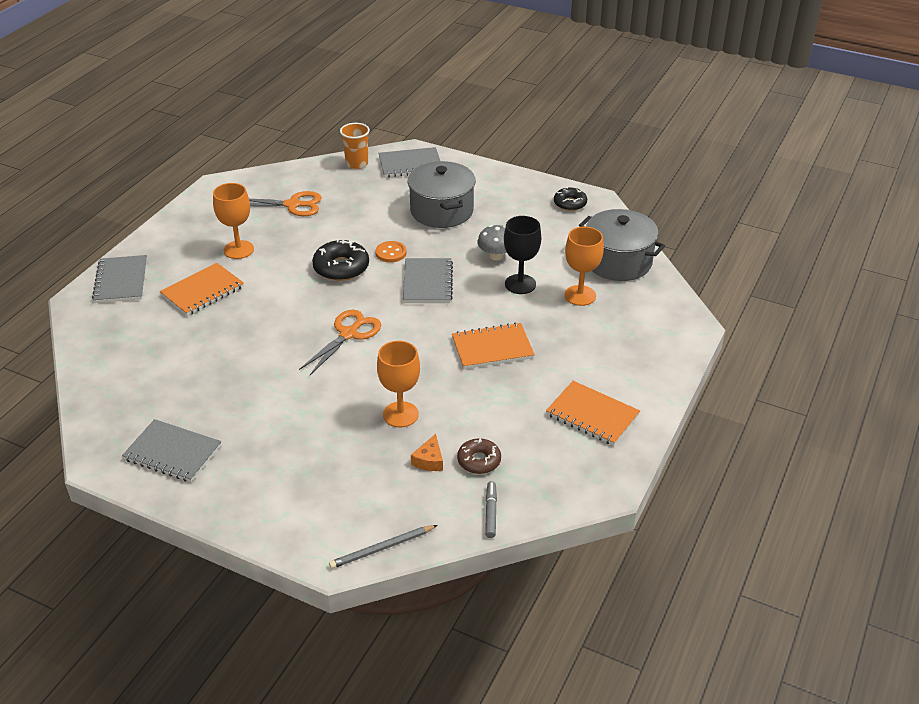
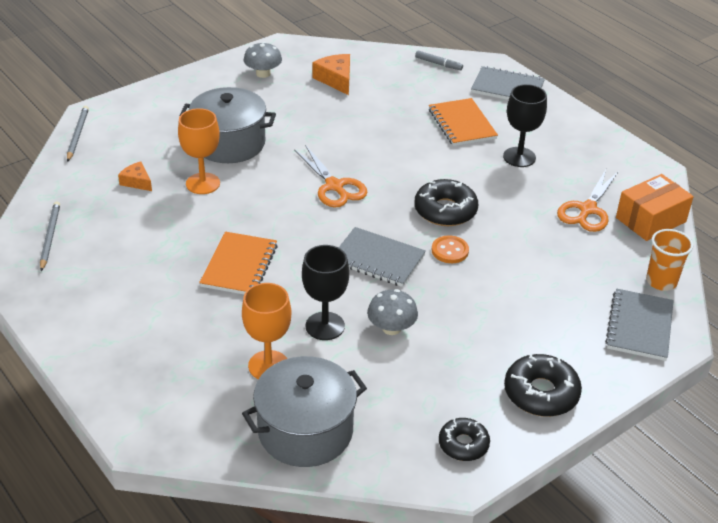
camera: 115 degrees right, 0 degrees up
(159, 394) = (336, 79): none -> orange cheese
(172, 453) = (263, 73): grey notebook -> grey mushroom
(238, 250) = (519, 157): orange goblet -> black goblet
(287, 178) = (650, 220): none -> orange box
(441, 211) = (513, 317): grey pot -> grey pot (229, 143)
(479, 461) = (109, 206): brown donut -> none
(491, 512) = (52, 193): grey marker -> grey marker (438, 64)
(502, 187) = (541, 393): none -> black donut
(550, 478) = (50, 237): none -> grey pencil
(592, 415) = (91, 293): orange notebook -> none

